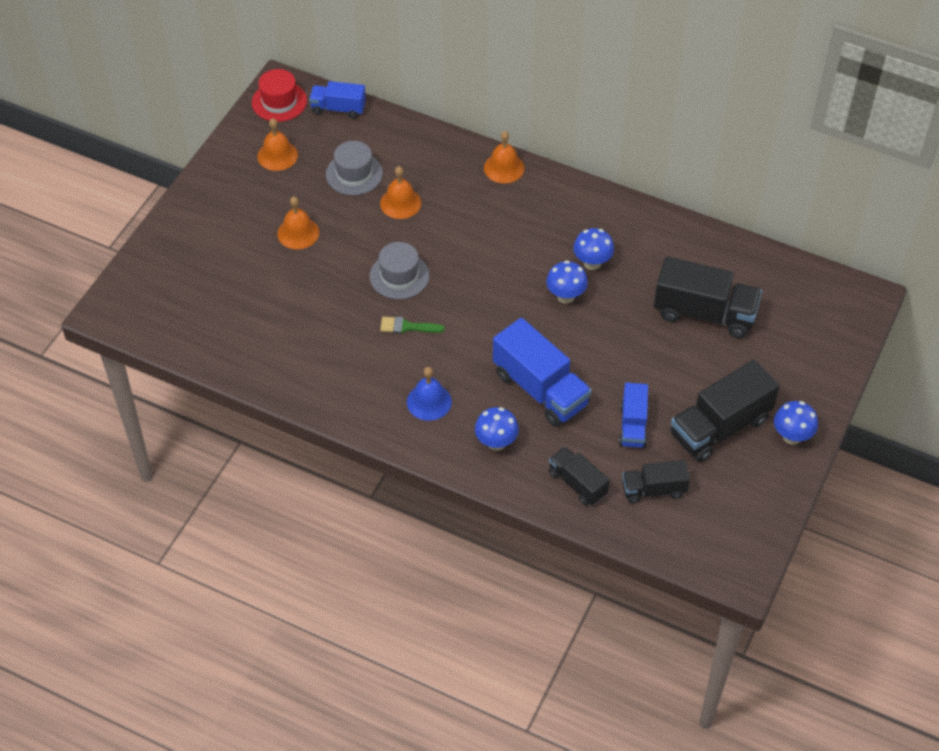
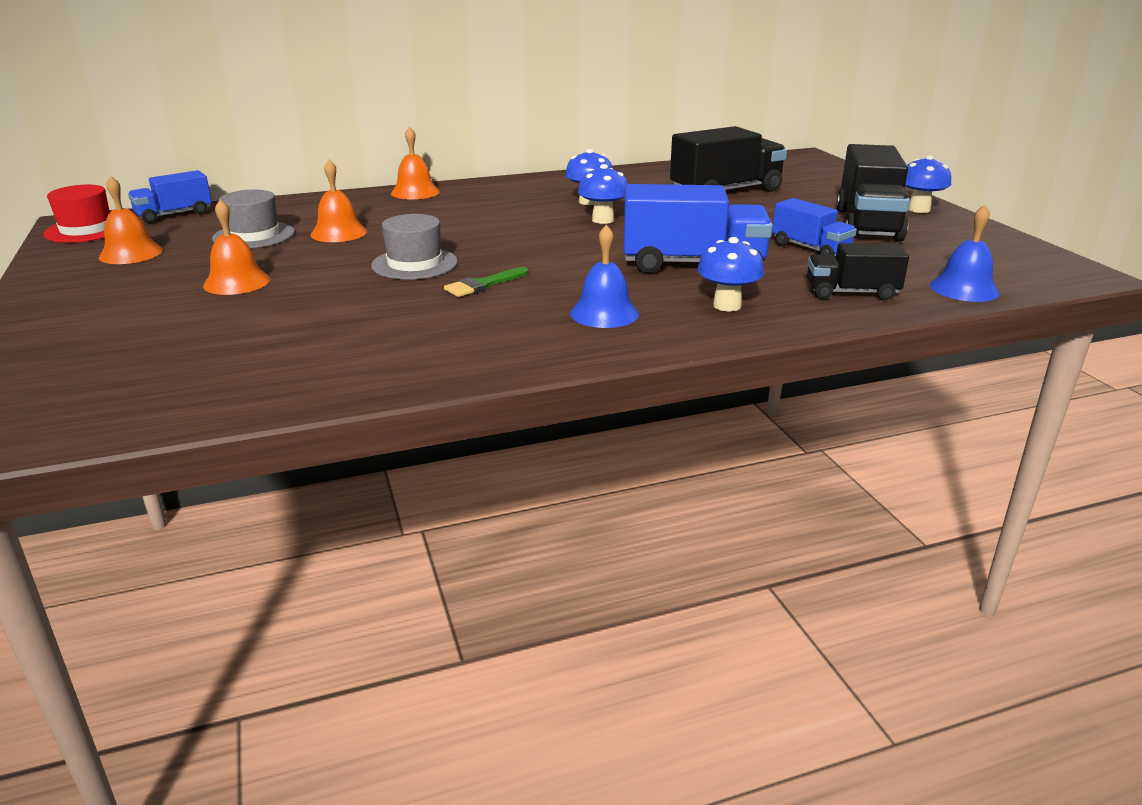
camera: 45 degrees left, 25 degrees down
(644, 530) = (964, 289): none -> blue bell
(653, 490) = (911, 268): black truck -> none

